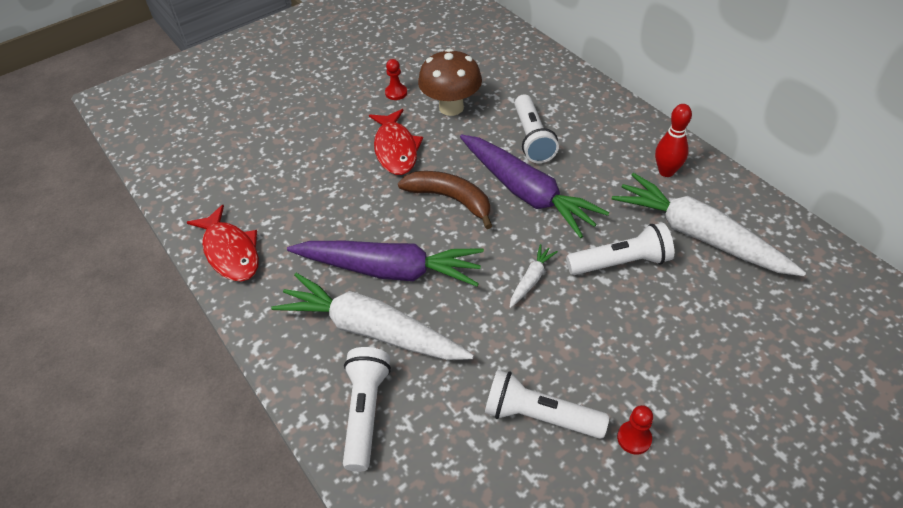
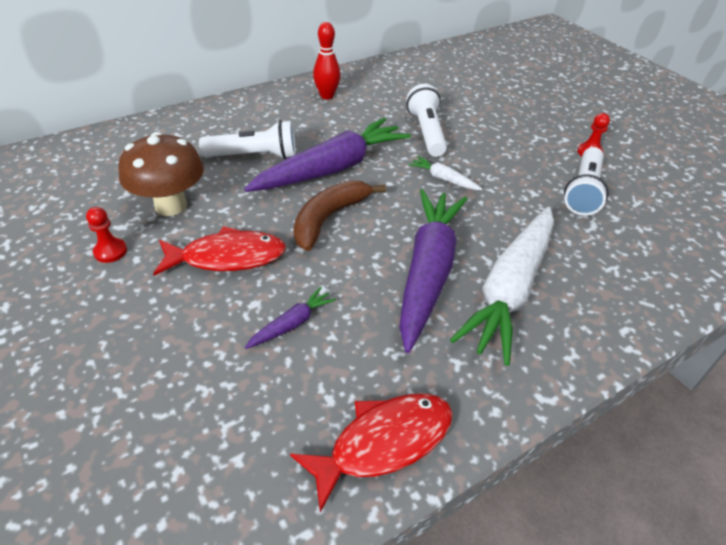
camera: 90 degrees left, 5 degrees down
(330, 194) = (292, 324): none -> purple carrot
(365, 412) = (609, 296): white flashlight -> none
(699, 235) = (401, 95): white carrot -> none

